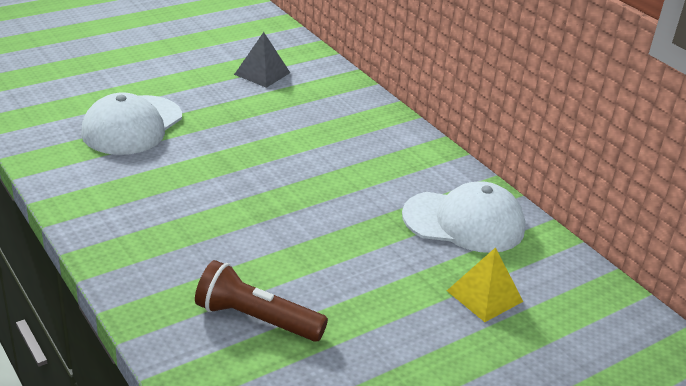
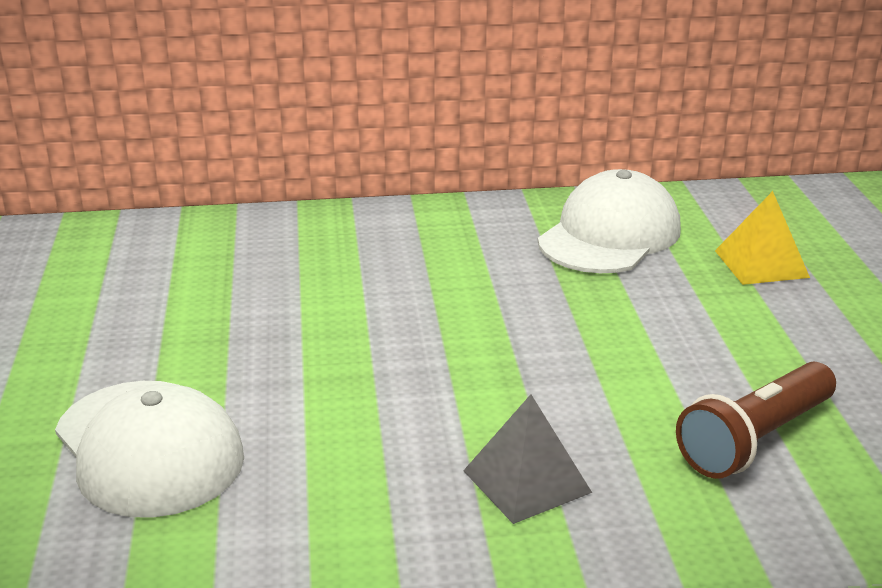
camera: 60 degrees left, 5 degrees down
(262, 73) = (110, 283): grey pyramid -> grey pyramid (526, 481)

